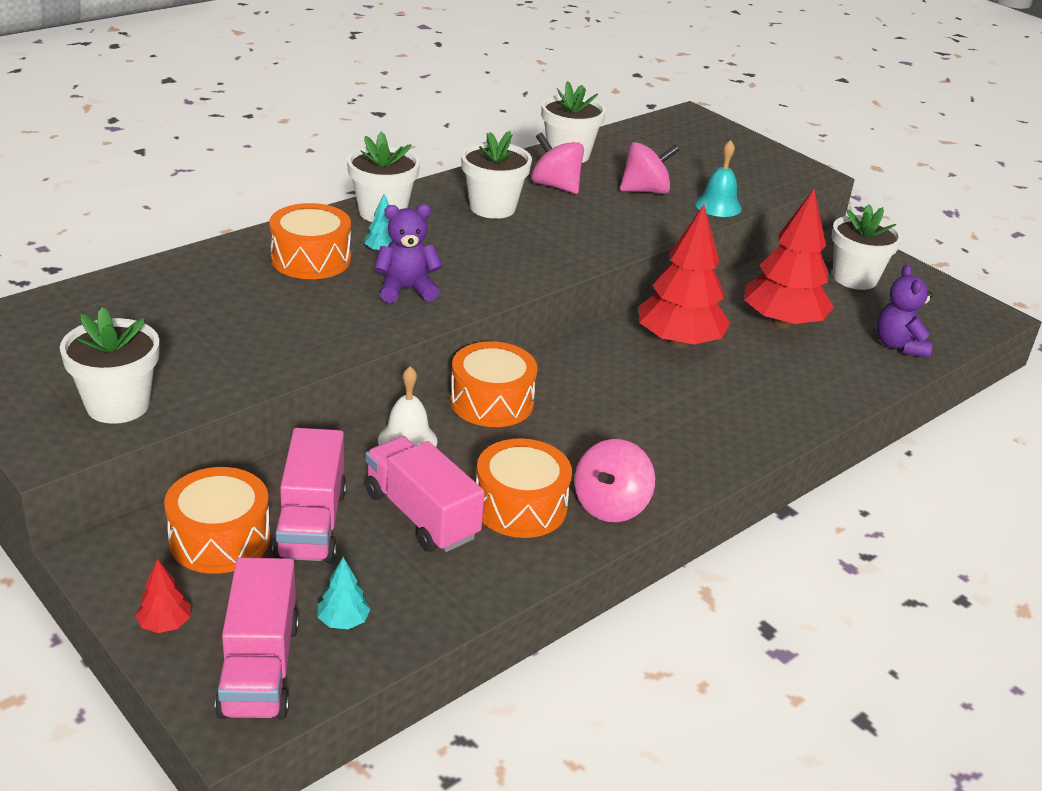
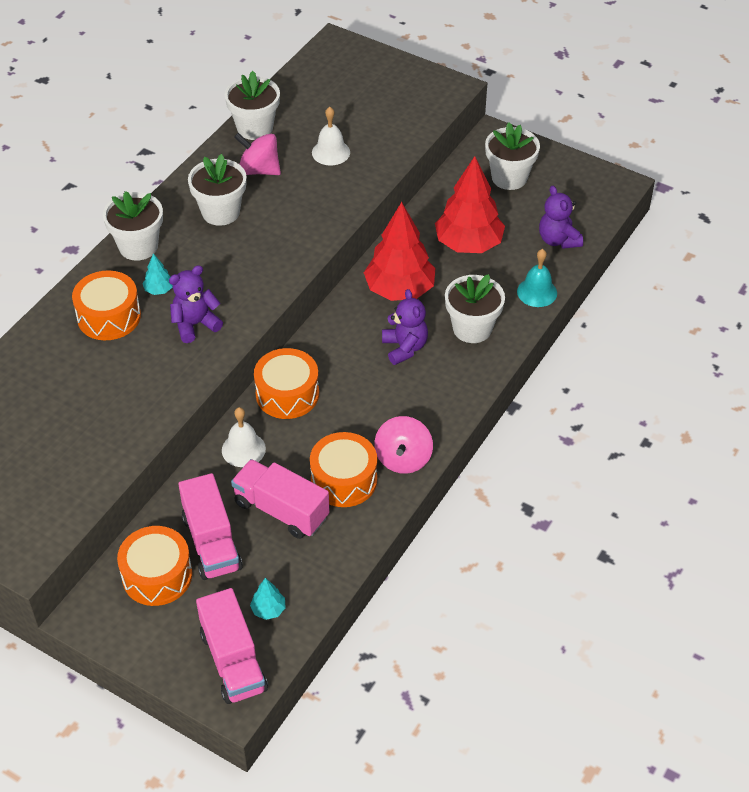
camera: 15 degrees left, 15 degrees up
(118, 405) = (48, 505): white flower pot -> white flower pot (472, 328)
(165, 624) = (157, 651): red tree -> none
(645, 191) = (331, 152): pink spinning top -> white bell
(661, 396) = (404, 348): none -> purple teddy bear
(718, 205) = (392, 151): turquoise bell -> turquoise bell (537, 292)

